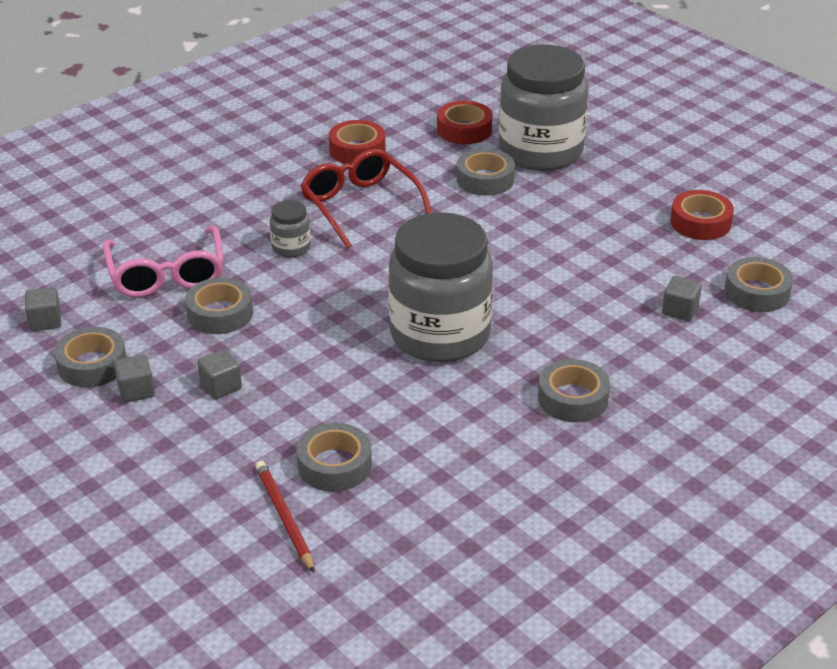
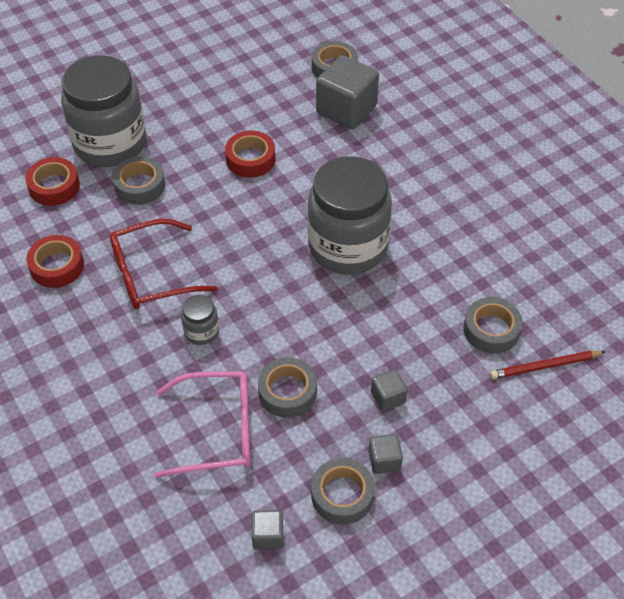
camera: 80 degrees left, 15 degrees up
(573, 398) = (434, 184): grey tape -> none
(680, 310) = (346, 110): grey cube -> grey cube, size x2.08
(700, 222) = (242, 75): red tape -> red tape (250, 159)

